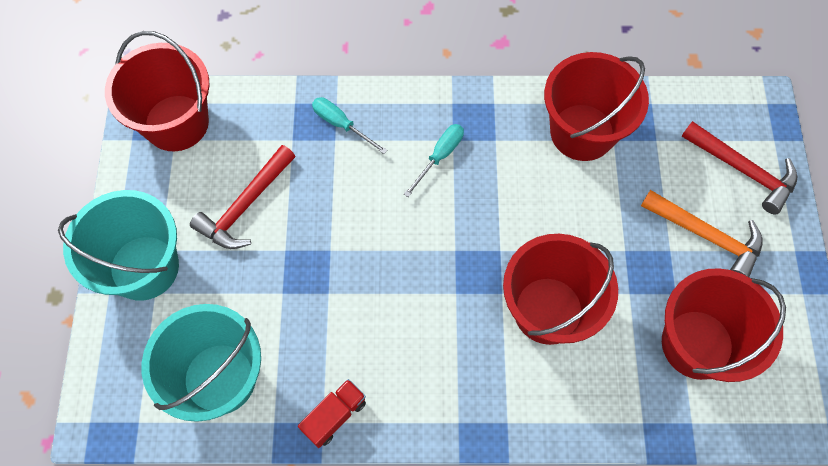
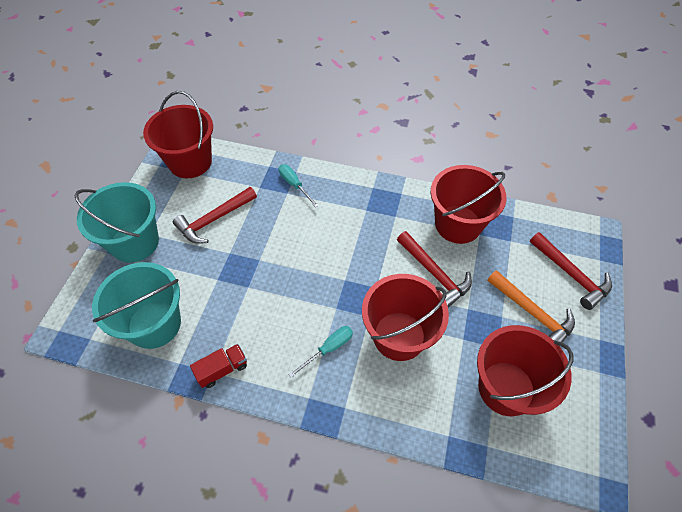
camera: 15 degrees right, 10 degrees down
(440, 156) = (353, 218): turquoise screwdriver -> turquoise screwdriver (328, 349)
(570, 212) = (434, 274): none -> red hammer

